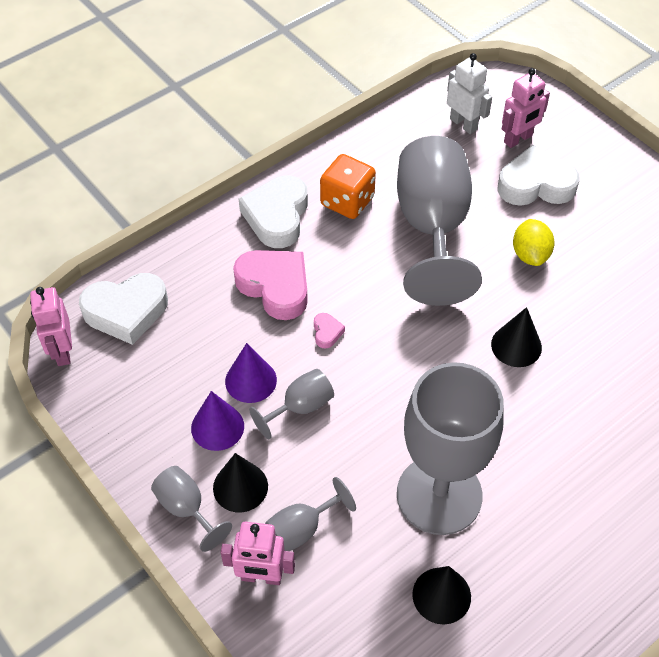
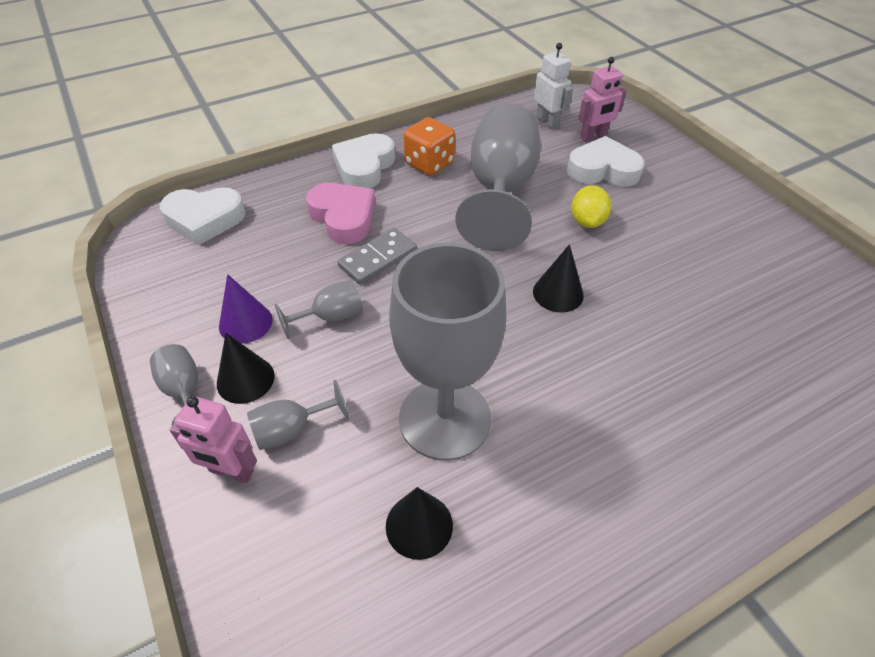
camera: 10 degrees right, 5 degrees down
(62, 351) = (135, 242): pink robot -> none
(251, 380) = (292, 288): purple cone -> none
(327, 332) = (378, 258): pink heart -> grey domino

